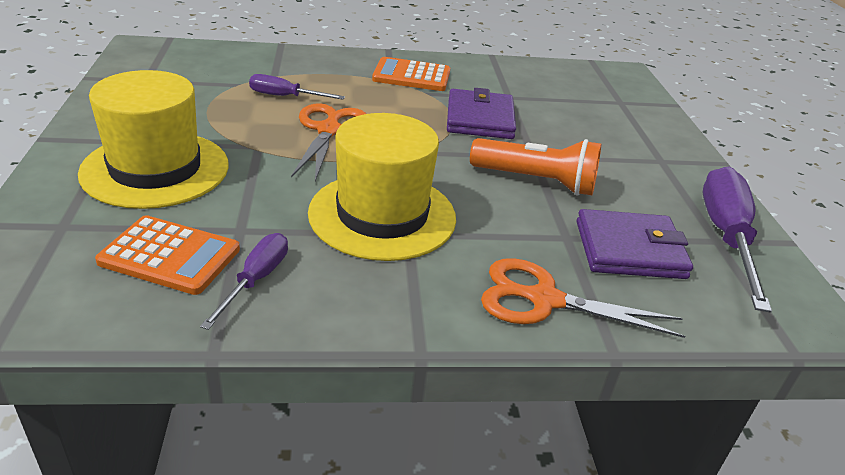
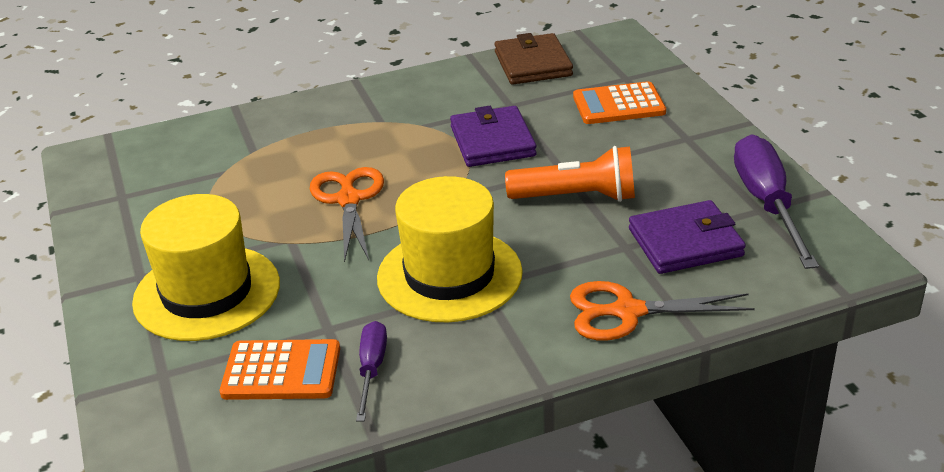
camera: 10 degrees left, 0 degrees up
(285, 96) = (281, 173): purple screwdriver -> none
(411, 76) = (398, 108): orange calculator -> orange calculator (618, 105)
(542, 73) = (532, 64): none -> brown wallet

